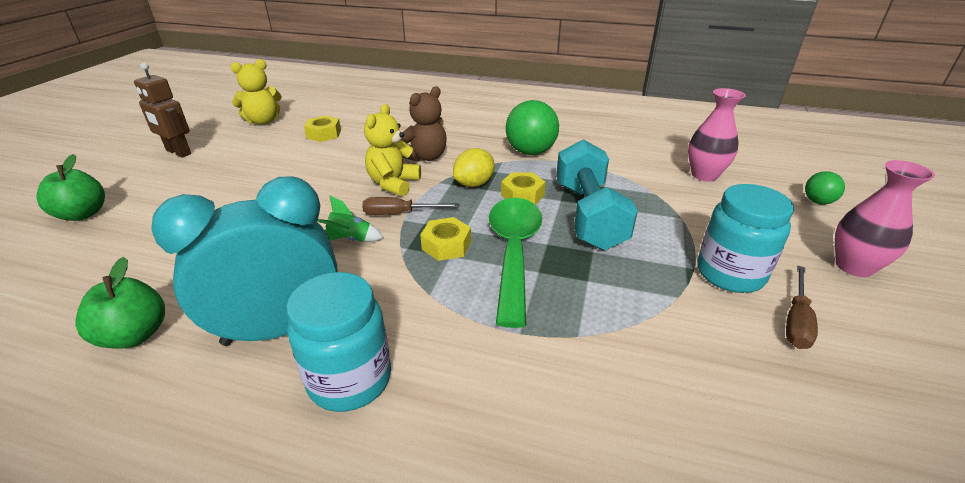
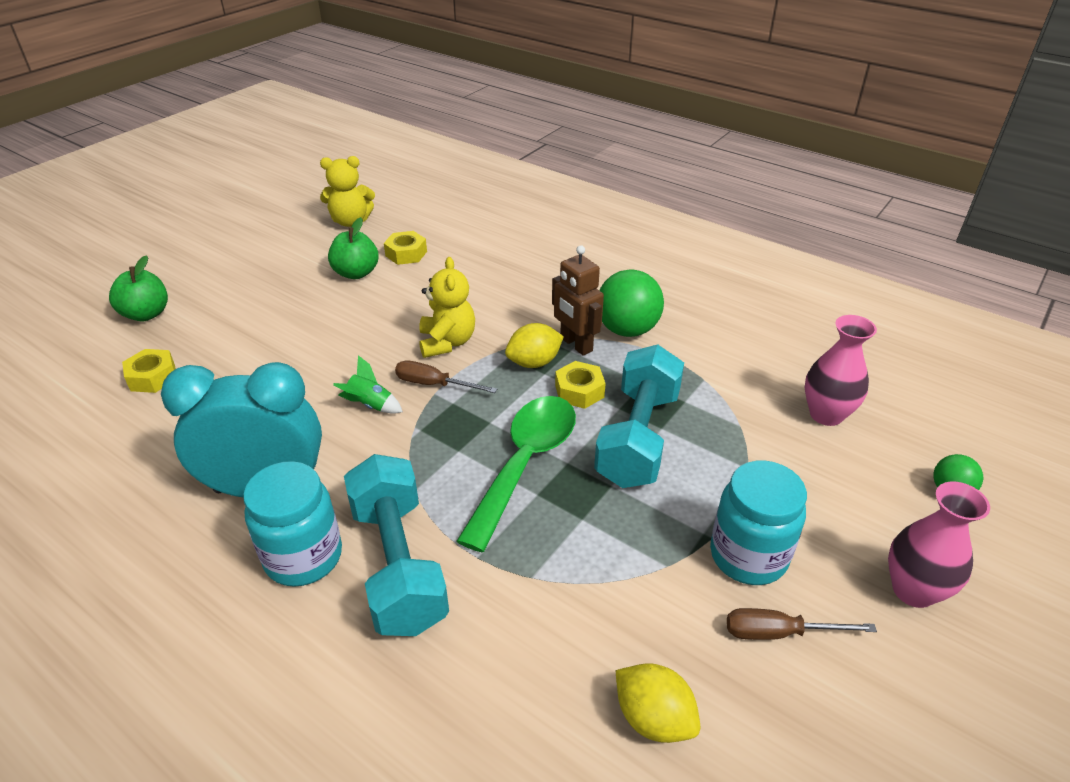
camera: 20 degrees right, 5 degrees up
(135, 335) = (152, 461): green apple -> green apple (356, 273)
(178, 152) = (252, 251): brown robot -> brown robot (576, 344)
(393, 184) = (447, 342): yellow teddy bear -> yellow teddy bear turned 135 degrees clockwise
(425, 157) = (500, 311): brown teddy bear -> none
(446, 245) = (461, 437): yellow nut -> yellow nut (153, 377)
(451, 359) = (398, 564): none -> turquoise dumbbell
(762, 419) = (653, 718): none -> yellow lemon
(796, 321) = (779, 633): brown screwdriver -> brown screwdriver turned 45 degrees clockwise

